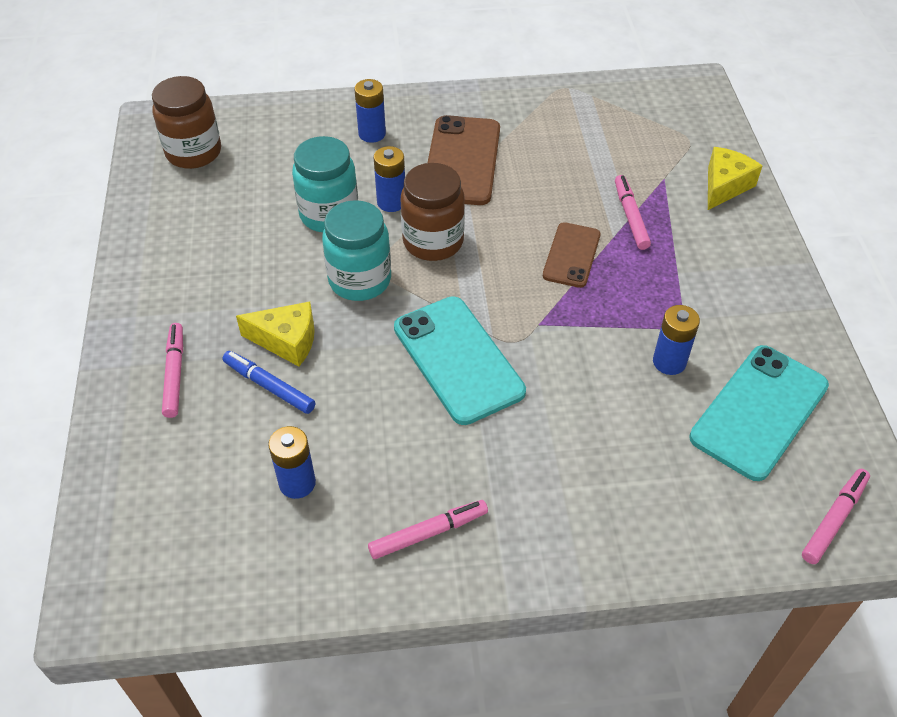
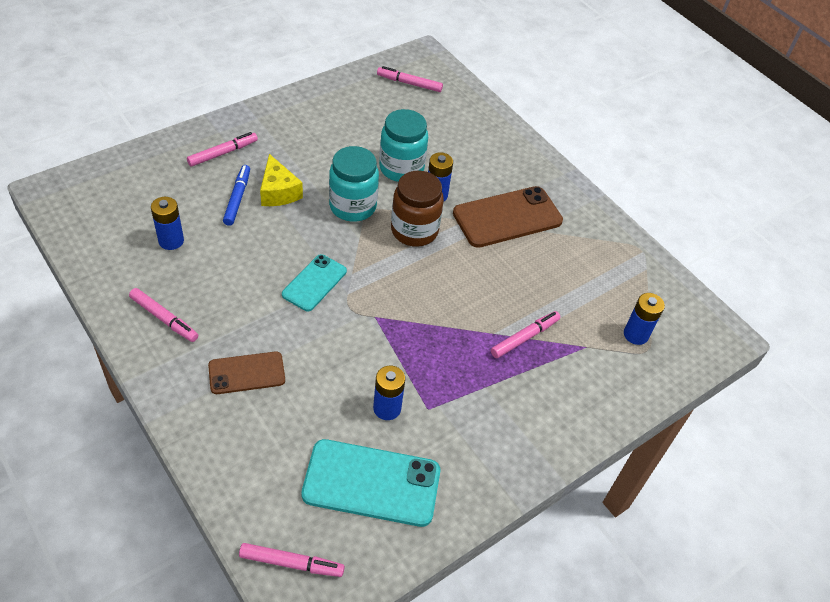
camera: 55 degrees right, 0 degrees up
(194, 152) = (409, 83): brown jar -> pink marker
(372, 134) = (496, 159): blue battery -> blue battery (636, 334)
(458, 359) = (314, 283): turquoise phone -> turquoise phone, size x0.60
(571, 255) = (456, 314): brown phone -> brown phone (247, 373)
(724, 186) = (609, 391): yellow cheese -> none

